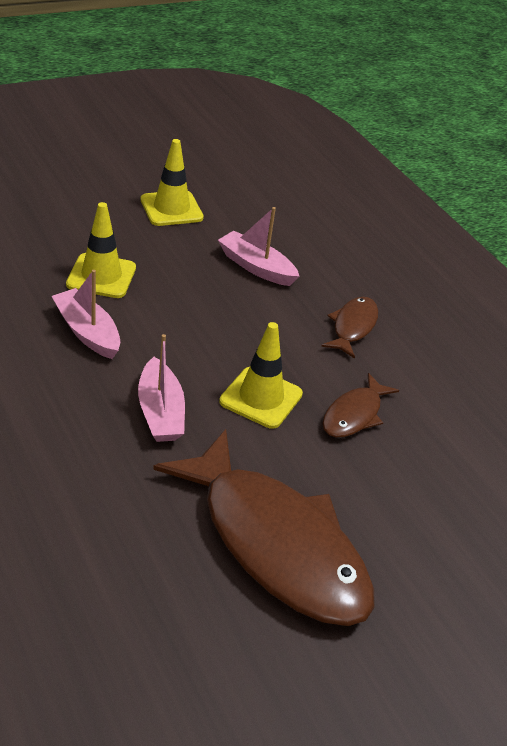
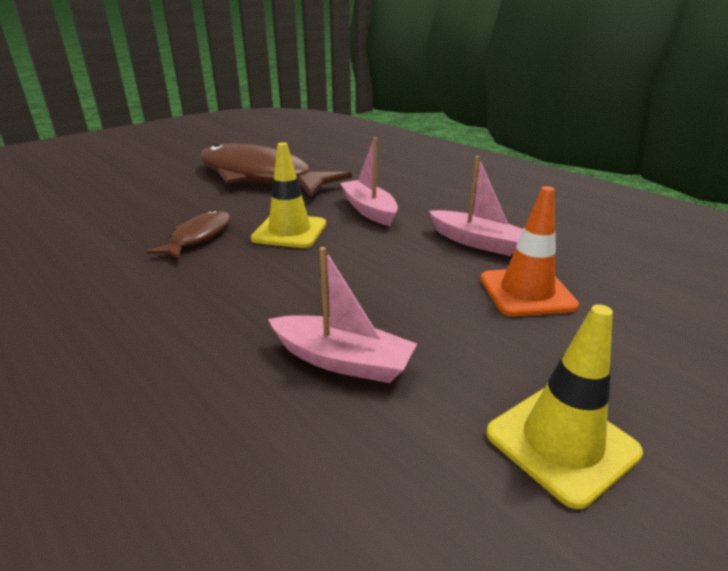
camera: 170 degrees right, 10 degrees down
(101, 276) = (526, 292): yellow traffic cone -> orange traffic cone
(352, 327) = (187, 310): brown fish -> none

